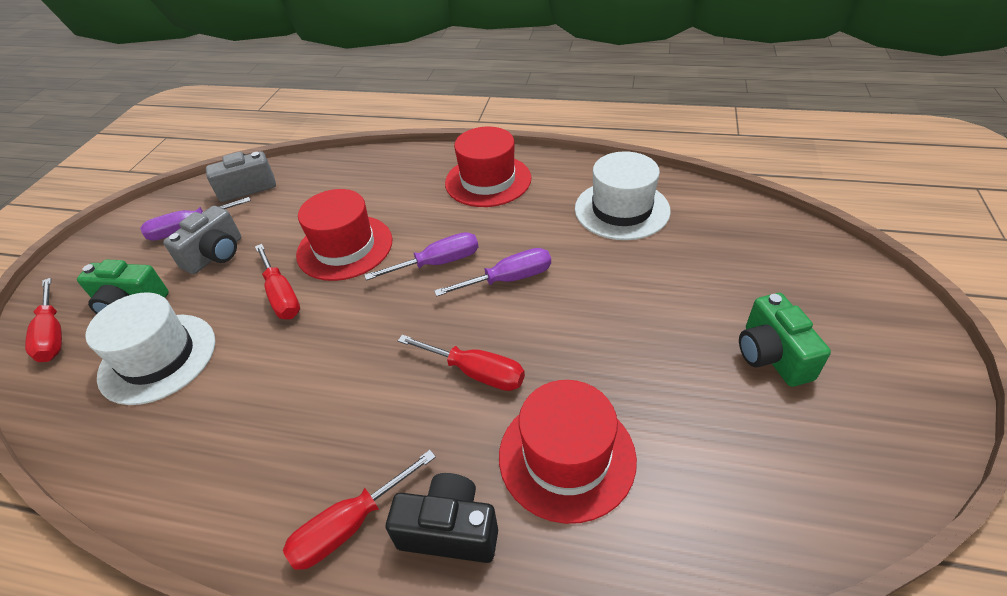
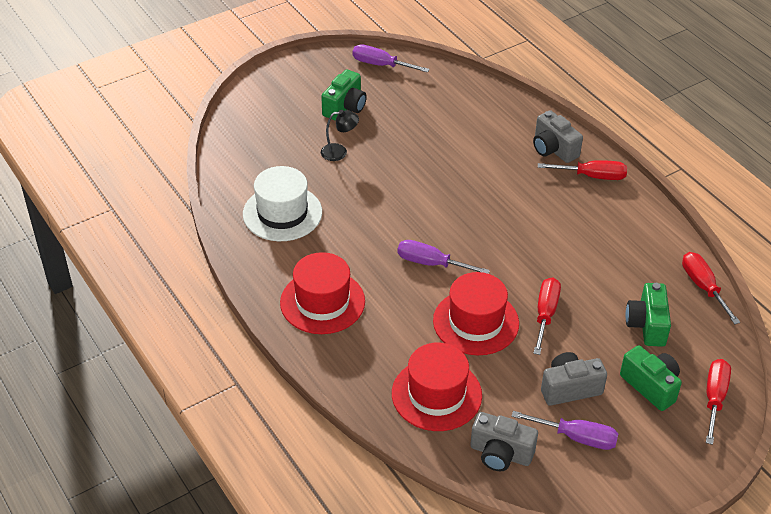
camera: 140 degrees left, 0 degrees up
(158, 358) = (647, 325): white hat -> green camera
(449, 530) = (553, 149): black camera -> grey camera
(476, 372) = (480, 192): red screwdriver -> red screwdriver (703, 287)
(508, 279) = (405, 223): purple screwdriver -> purple screwdriver (381, 65)
(566, 456) = (480, 138): red hat -> red hat (436, 394)
(678, 297) = (339, 152): none -> black lamp

